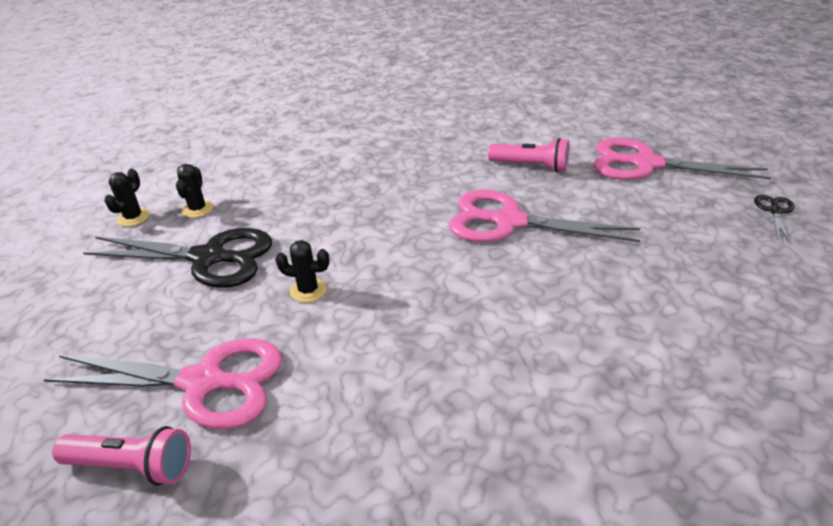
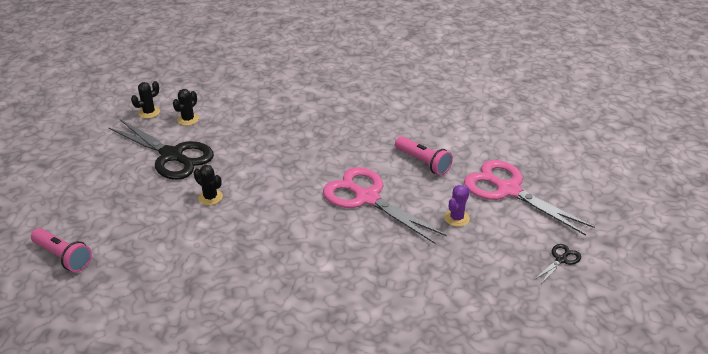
camera: 25 degrees right, 0 degrees up
(203, 382) = (120, 229): pink scissors -> none
(627, 208) = (456, 218): none -> purple cactus

